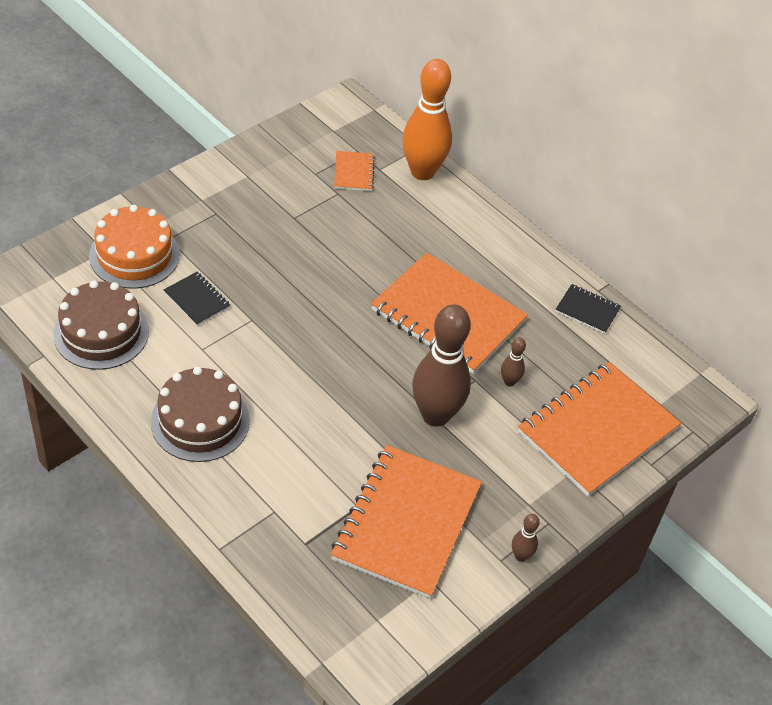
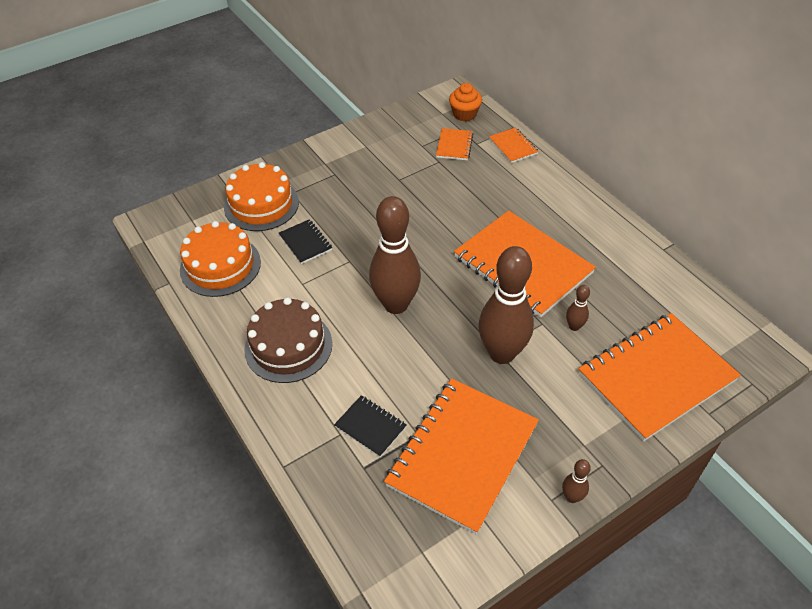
camera: 15 degrees right, 0 degrees up
(101, 332) = (220, 266): brown cake -> orange cake
(313, 367) = (396, 304): none -> brown bowling pin
(360, 131) = (464, 114): none -> orange cupcake
(422, 172) = (513, 146): orange bowling pin -> orange notebook
(587, 310) = (652, 266): black notebook -> black notebook (370, 427)

